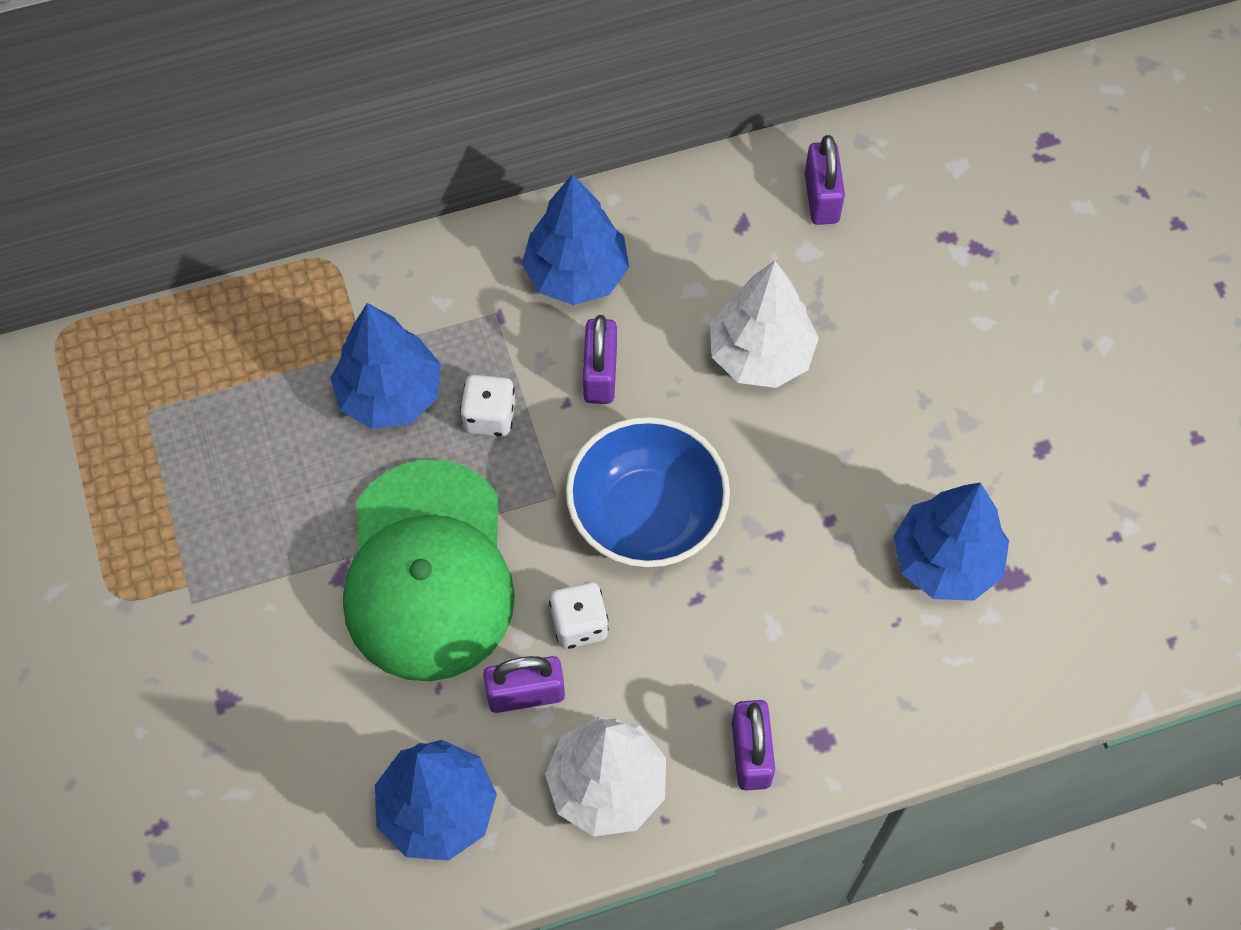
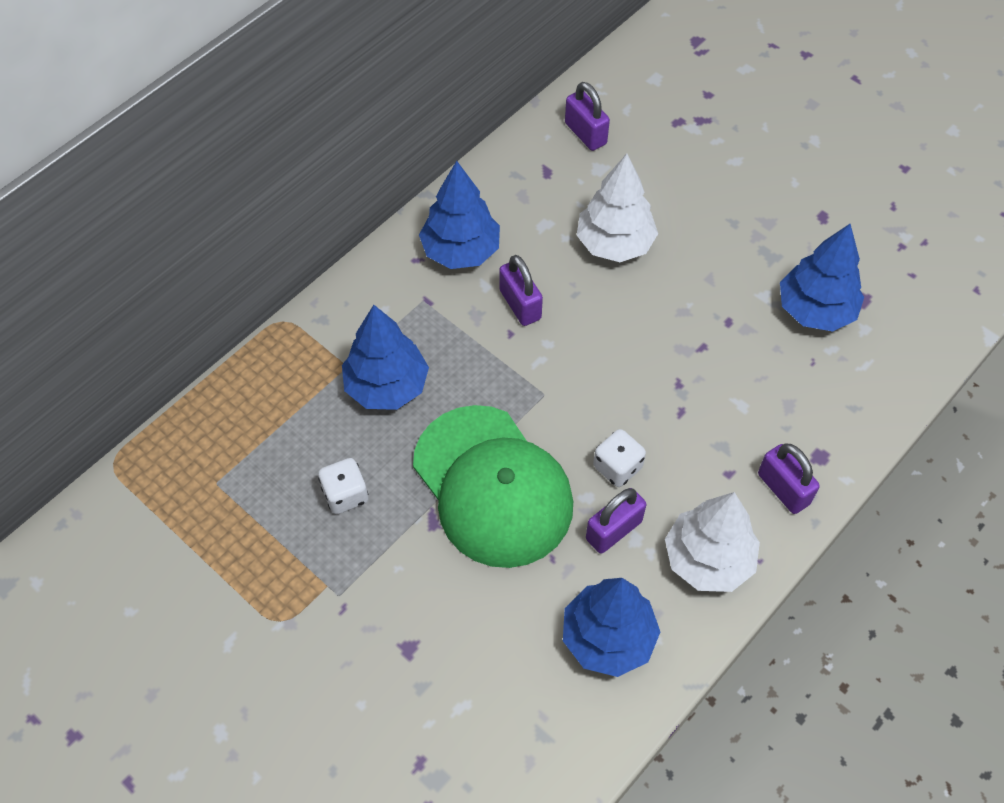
camera: 30 degrees left, 5 degrees down
(489, 416) = (465, 367): white dice -> white dice (345, 495)
(647, 516) = (612, 377): blue bowl -> none

